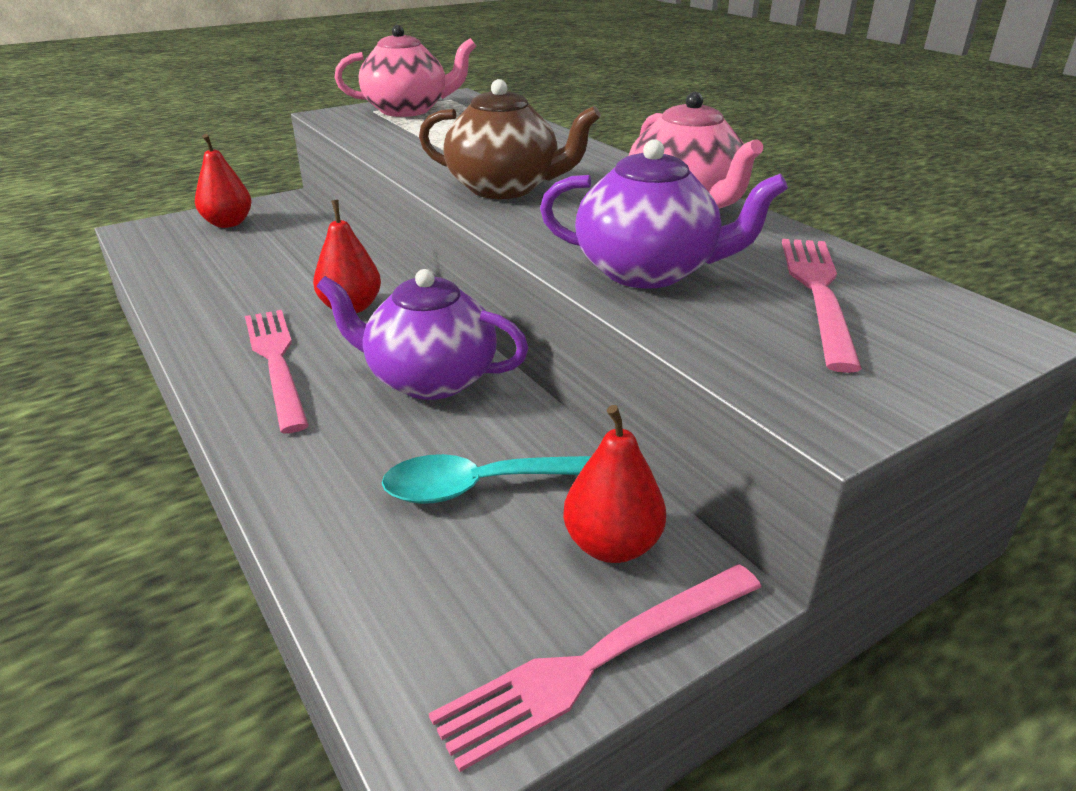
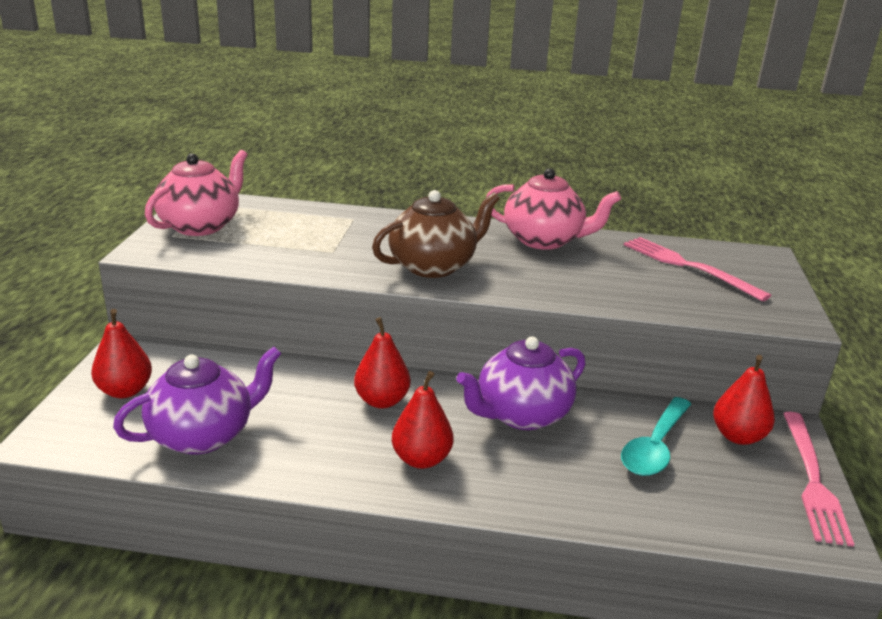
camera: 50 degrees left, 5 degrees down
(276, 362) = (421, 459): pink fork -> red pear
(648, 271) = (614, 287): purple teapot -> purple teapot (203, 435)

